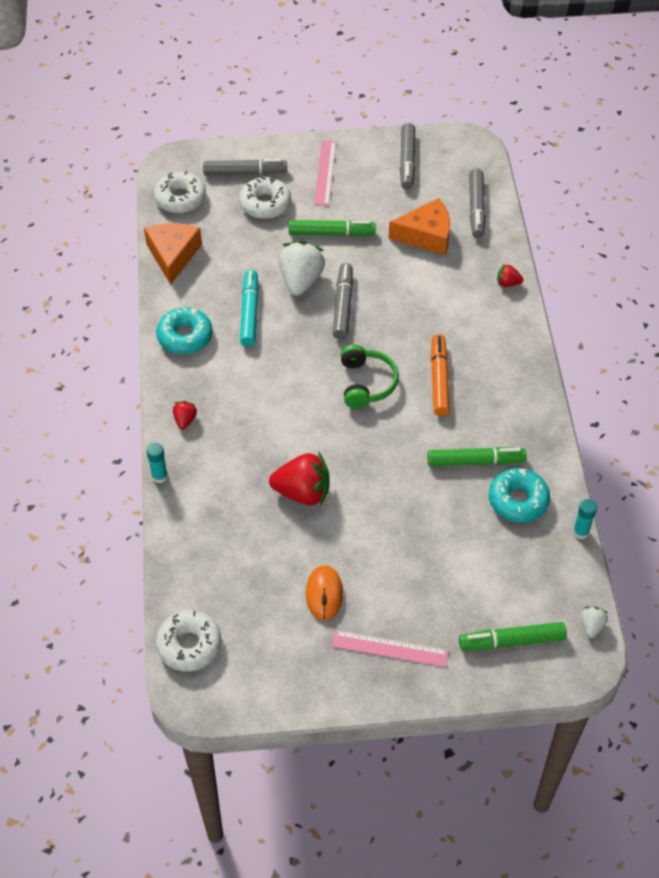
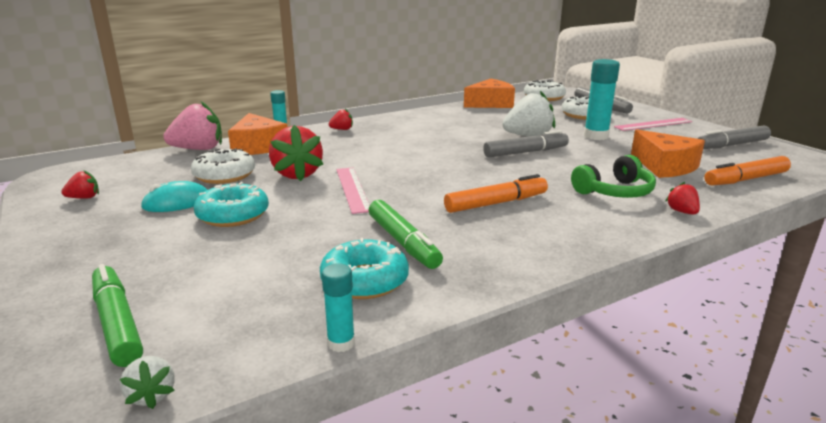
camera: 65 degrees right, 30 degrees down
(177, 561) = (198, 149): none -> pink strawberry
(185, 336) = (421, 117): turquoise donut -> turquoise donut (233, 215)
(189, 645) = (110, 166): white donut -> white donut (224, 175)
(200, 507) = (258, 146): none -> orange cheese
(249, 312) = (470, 128): turquoise marker -> none
(273, 666) = (84, 198): none -> red strawberry
(324, 594) = (177, 202): orange mouse -> turquoise mouse
(331, 233) = (596, 136): green marker -> turquoise glue stick
(366, 383) = (450, 175): green headphones -> green headphones (615, 192)
(390, 648) = (105, 245): pink ruler -> pink ruler (353, 189)
(476, 208) = (745, 179): grey marker -> orange marker
(591, 626) = (152, 395): white strawberry -> white strawberry turned 75 degrees clockwise

